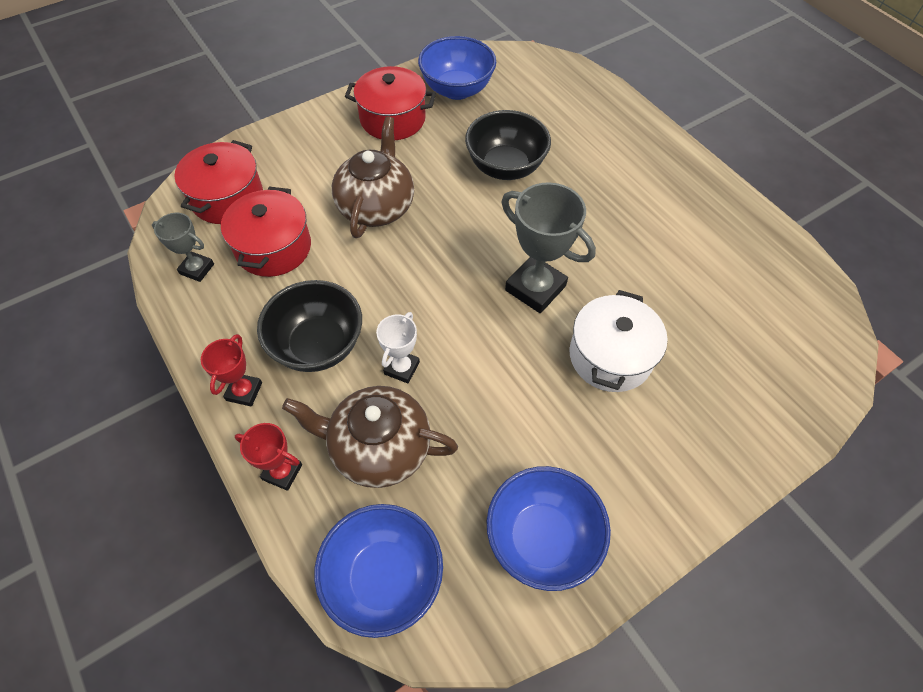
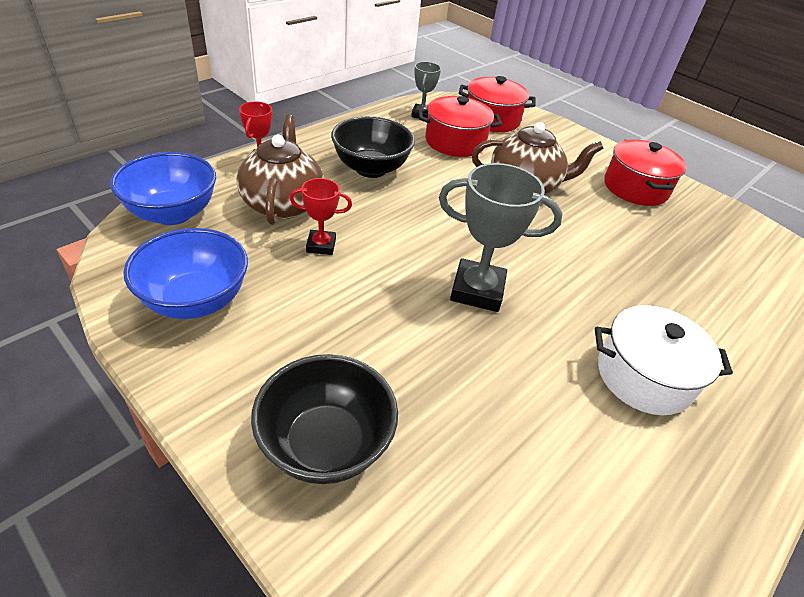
camera: 75 degrees right, 15 degrees down
(244, 391) = (324, 142): red trophy -> red trophy (321, 245)
(402, 368) = (360, 210): white trophy -> none
(457, 89) = (711, 225): blue bowl -> none
(505, 167) = (628, 263): black bowl -> black bowl (326, 444)
(535, 288) = (477, 290): grey trophy -> grey trophy turned 75 degrees clockwise
(610, 356) = (408, 353): white pot -> white pot (644, 376)

